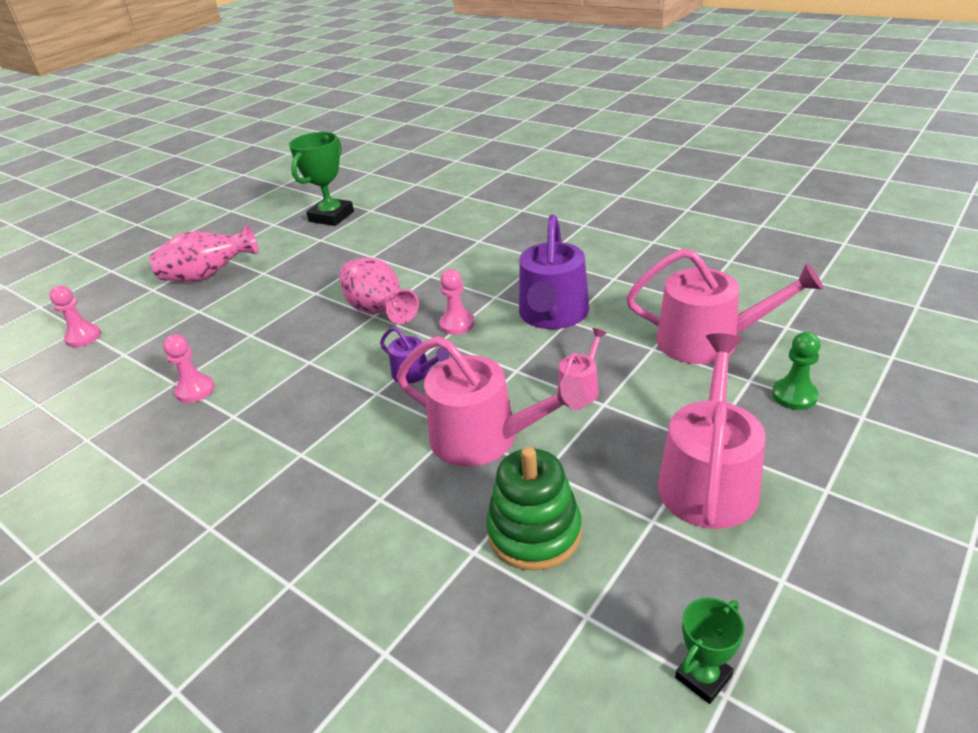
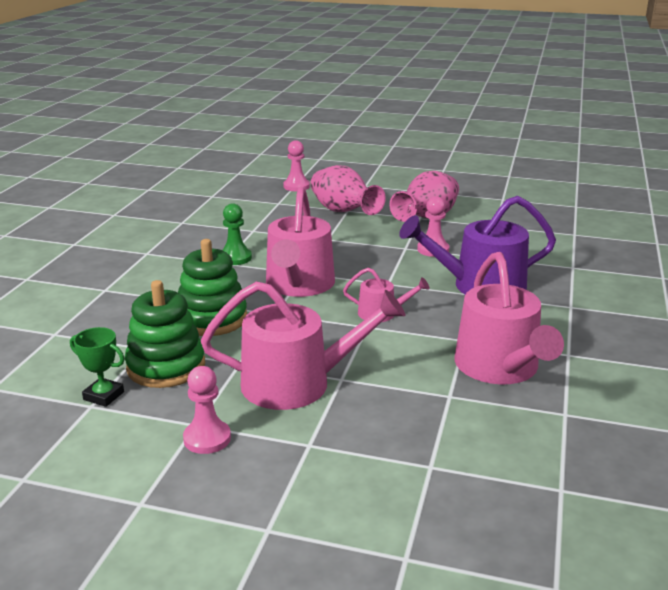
camera: 65 degrees right, 10 degrees down
(83, 337) = (328, 144): pink pawn -> pink pawn (207, 438)
(208, 276) = (424, 155): pink vase -> pink vase (343, 212)
(331, 216) = (549, 171): green trophy -> none
(414, 373) = (358, 247): purple watering can -> none
(643, 596) = (166, 366): none -> green stacking toy
(794, 395) = (440, 423): green pawn -> green pawn (235, 258)

